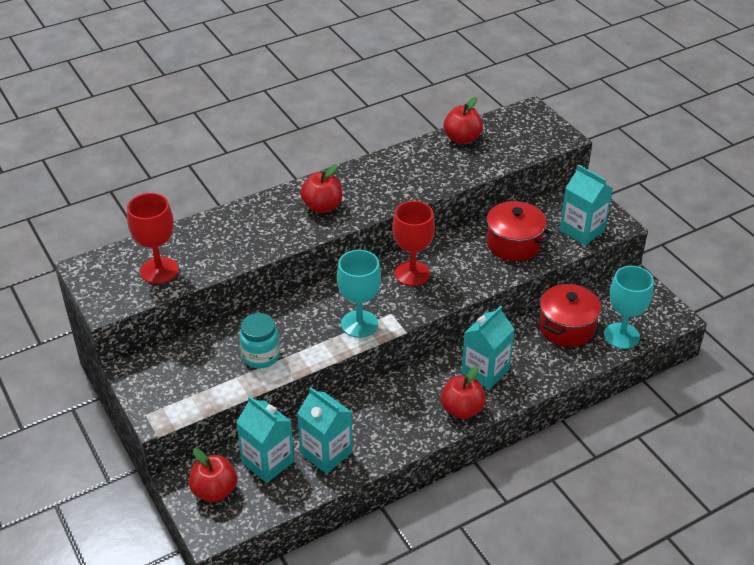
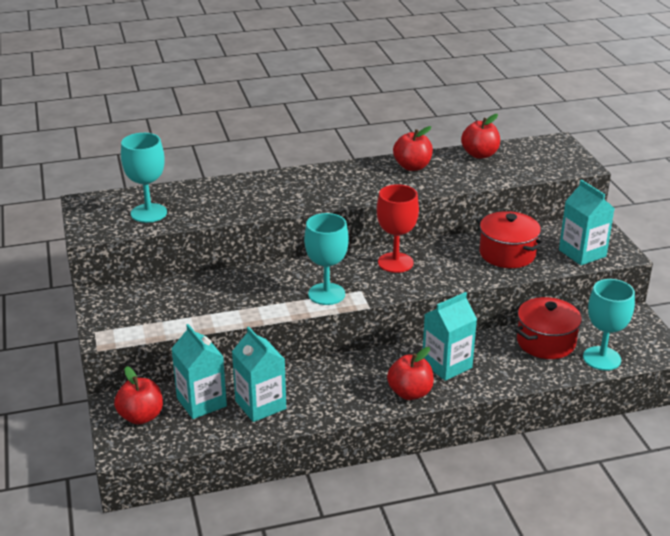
camera: 15 degrees right, 10 degrees down
(159, 270) = (148, 213): red goblet -> turquoise goblet
(261, 356) = (221, 304): turquoise jar -> none
(322, 206) = (321, 187): red apple -> red apple (412, 167)

